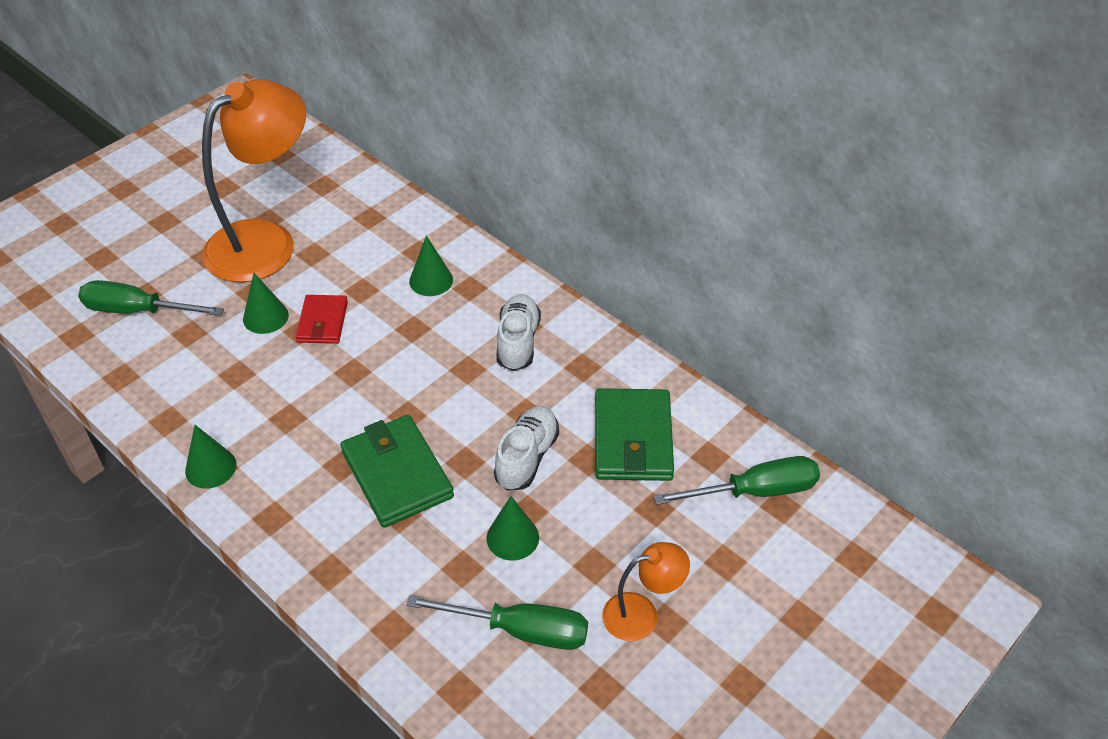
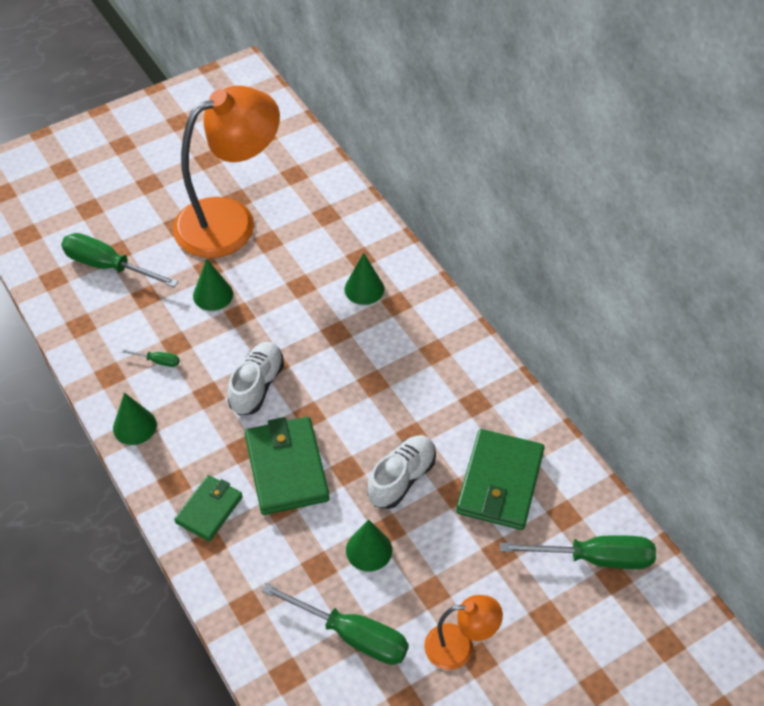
camera: 15 degrees right, 5 degrees up
(220, 395) = (157, 361): none -> green screwdriver
(320, 536) = (209, 510): none -> green wallet
(322, 322) = (260, 310): red wallet -> none
(518, 342) = (424, 366): white shoe -> white shoe (257, 386)

